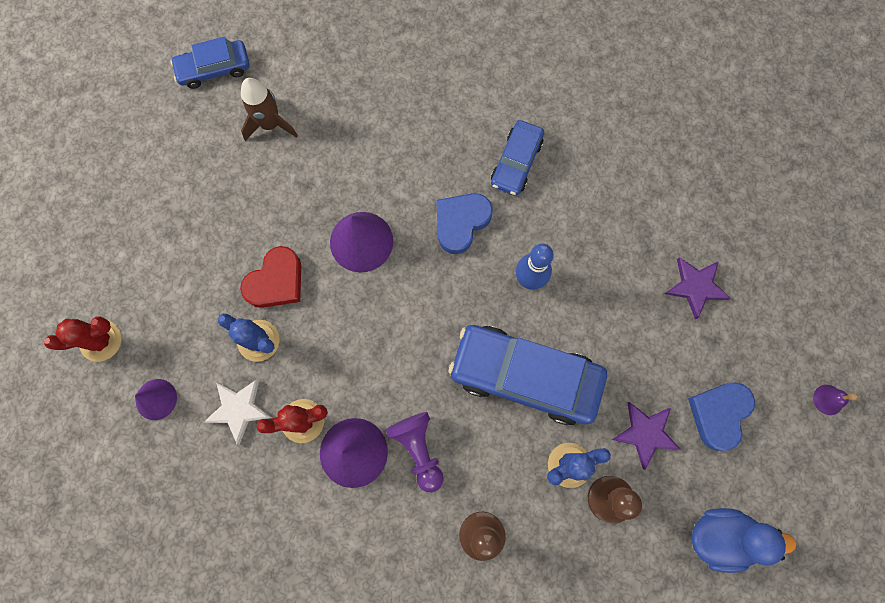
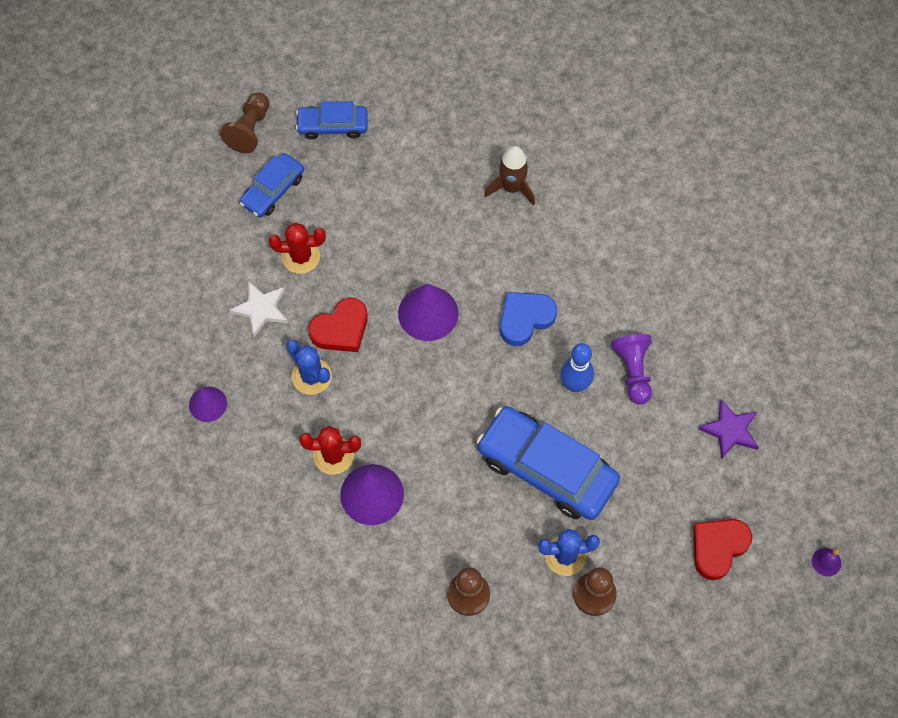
camera: 15 degrees right, 10 degrees down
(101, 340) = (171, 341): red cactus -> red cactus (301, 257)
(129, 93) = (249, 130): none -> brown pawn
(239, 409) = (279, 431): white star -> white star (261, 309)
(270, 124) = (372, 188): brown rocket -> brown rocket (511, 188)
(418, 449) = (431, 506): purple pawn -> purple pawn (633, 371)
(516, 162) = (592, 277): blue car -> blue car (273, 190)
(645, 433) = (644, 547): purple star -> none
(718, 414) = (718, 548): blue heart -> red heart
(720, 536) = (687, 653): blue duck -> none

